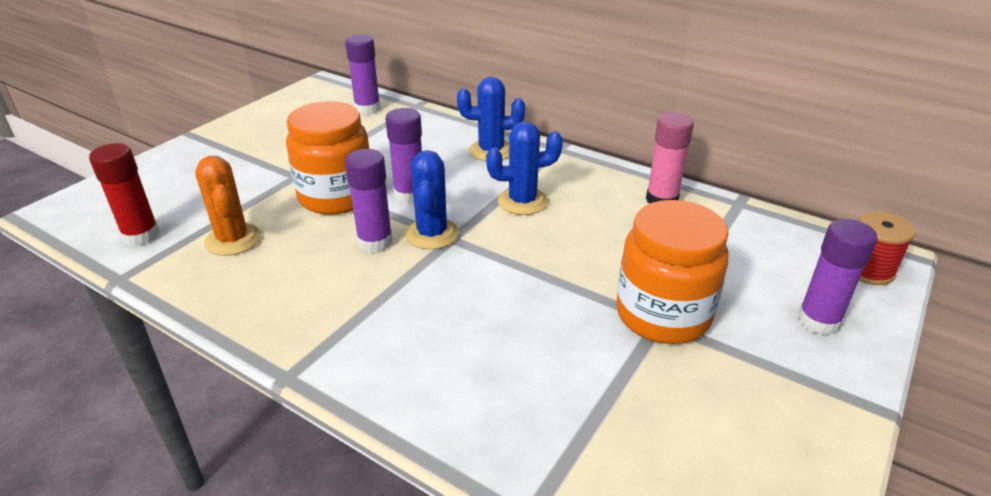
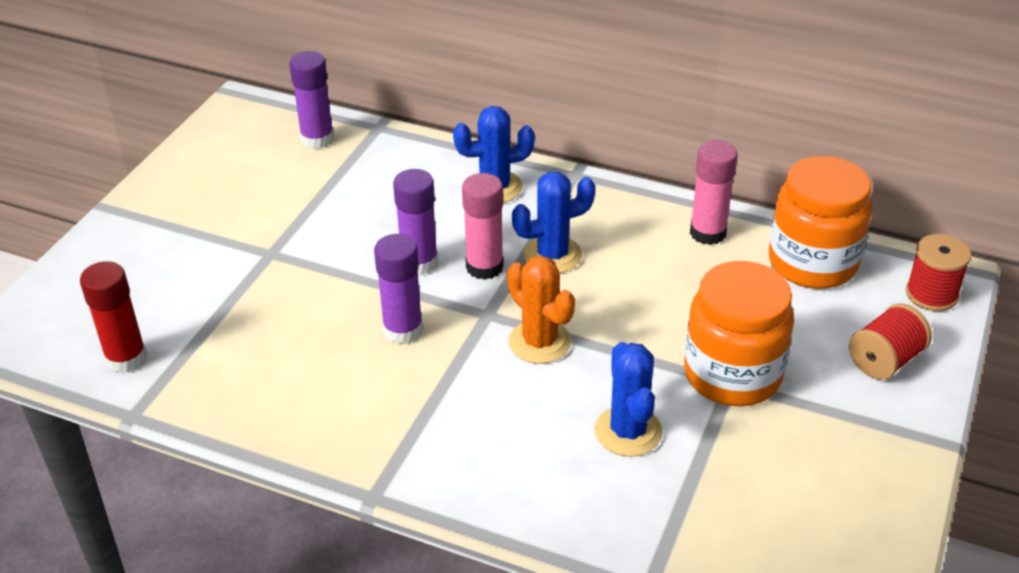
camera: 10 degrees left, 5 degrees up
(233, 240) = (238, 349): orange cactus -> orange cactus (539, 342)
(336, 196) = (333, 276): orange jar -> orange jar (812, 263)
(432, 234) = (463, 311): blue cactus -> blue cactus (628, 431)
(462, 204) = (484, 267): none -> pink glue stick
(818, 321) = (885, 360): purple glue stick -> red spool

